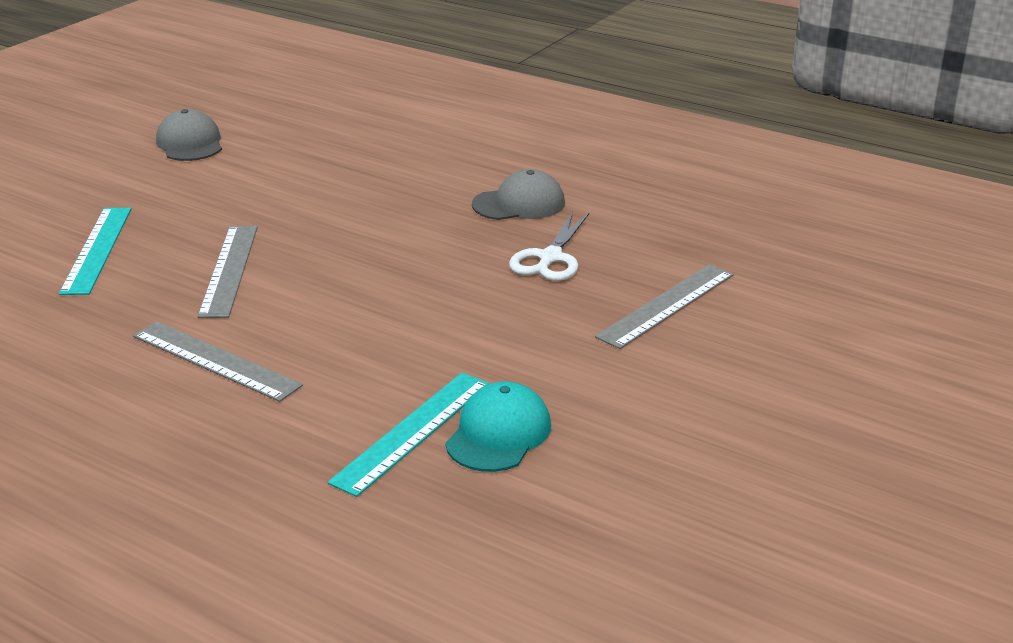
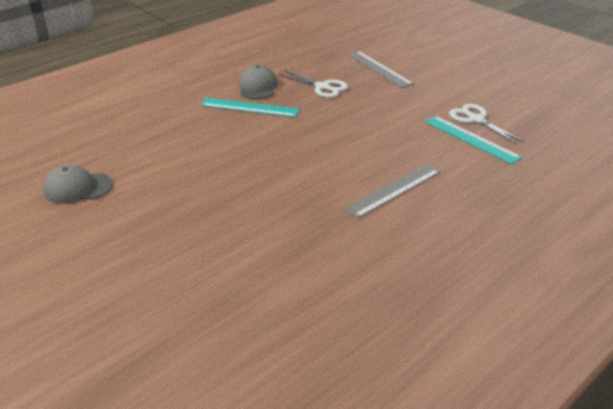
camera: 75 degrees left, 5 degrees up
(96, 249) = (230, 232): turquoise ruler -> turquoise ruler (249, 108)
(228, 270) = (288, 181): grey ruler -> none
(498, 434) = (476, 119): turquoise cap -> white scissors

